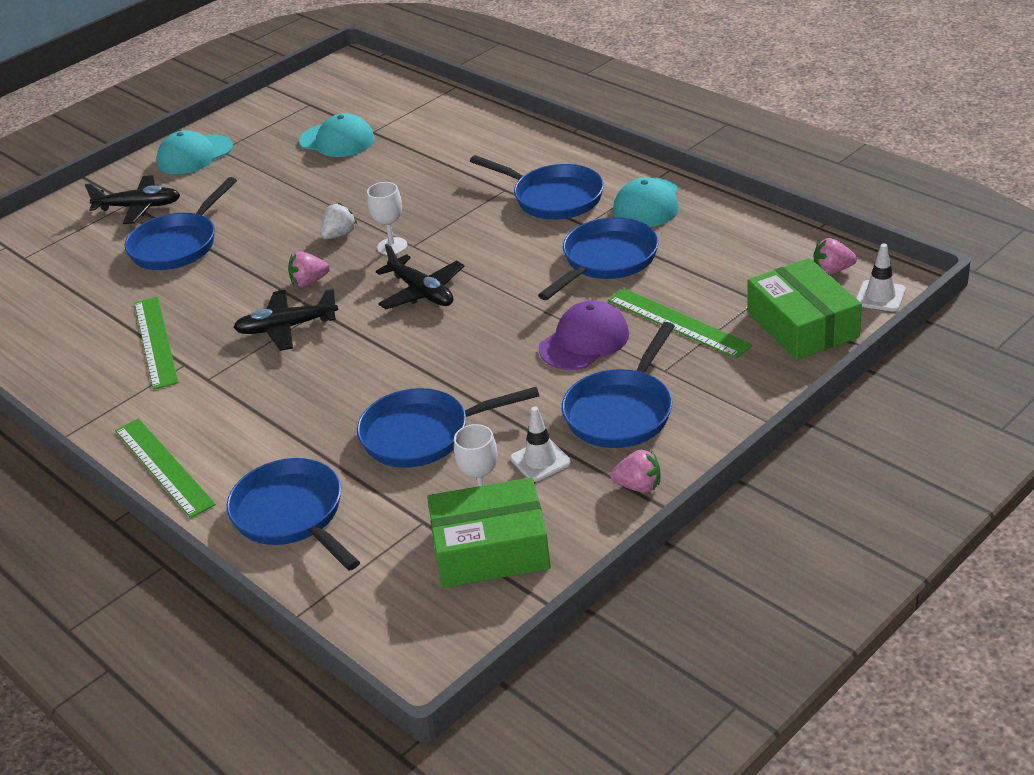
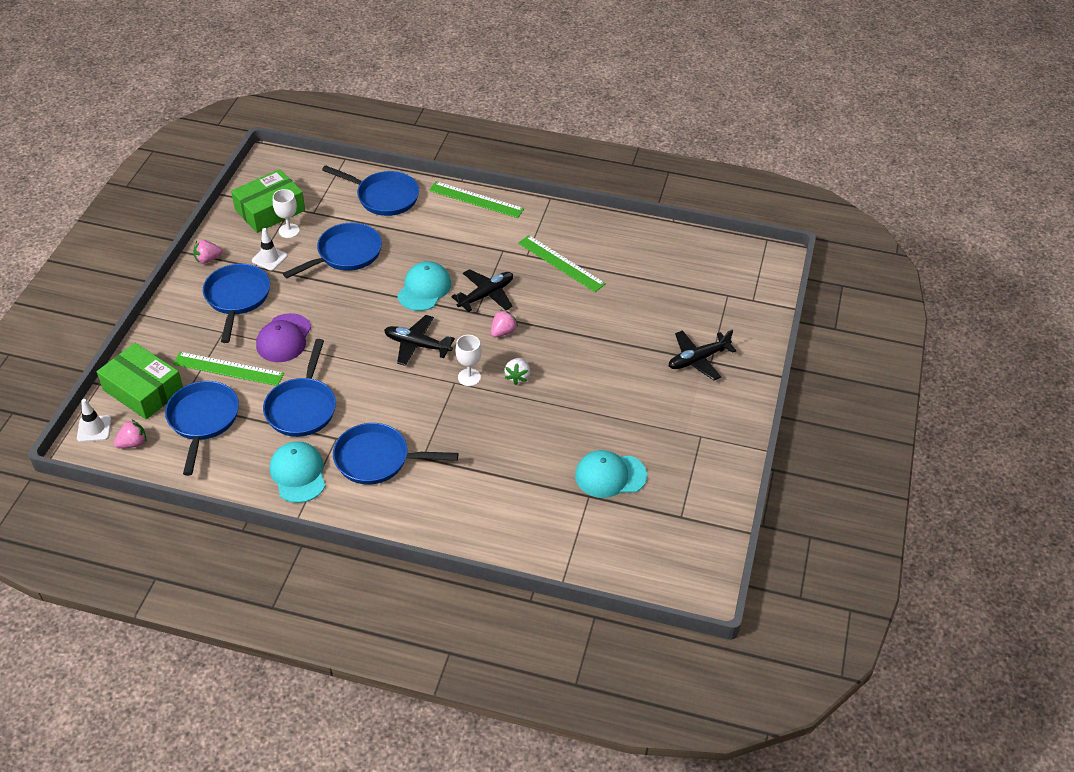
camera: 145 degrees right, 10 degrees up
(178, 245) = (628, 335): blue pan -> blue pan (203, 420)
(195, 155) = (716, 424): turquoise cap -> turquoise cap (424, 289)

